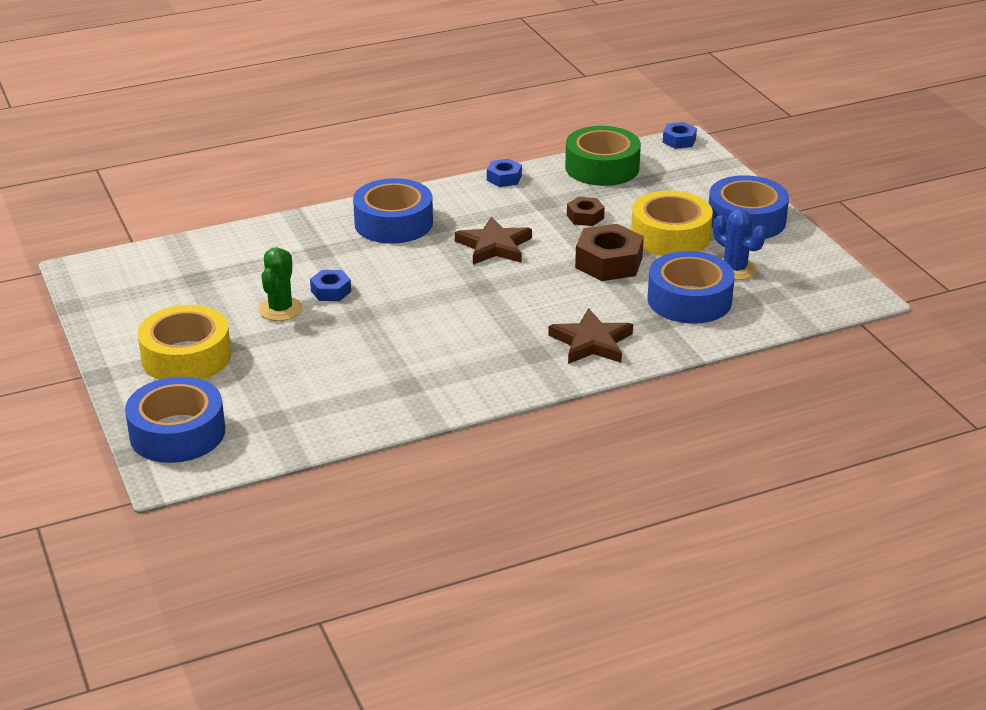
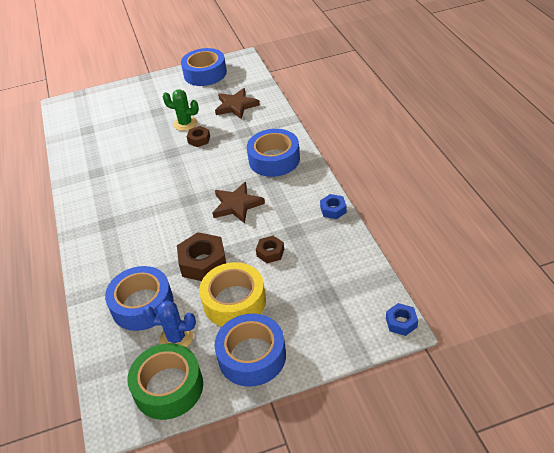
camera: 100 degrees right, 10 degrees up
(177, 433) = (89, 103): blue tape -> blue tape (205, 73)
(186, 357) = (150, 98): yellow tape -> none
(331, 291) = (199, 139): blue nut -> brown nut
(591, 342) = (109, 249): brown star -> brown star (236, 106)
(602, 167) = (349, 266): green tape -> green tape (168, 387)
(735, 269) = (176, 338): blue cactus -> blue cactus turned 45 degrees clockwise

